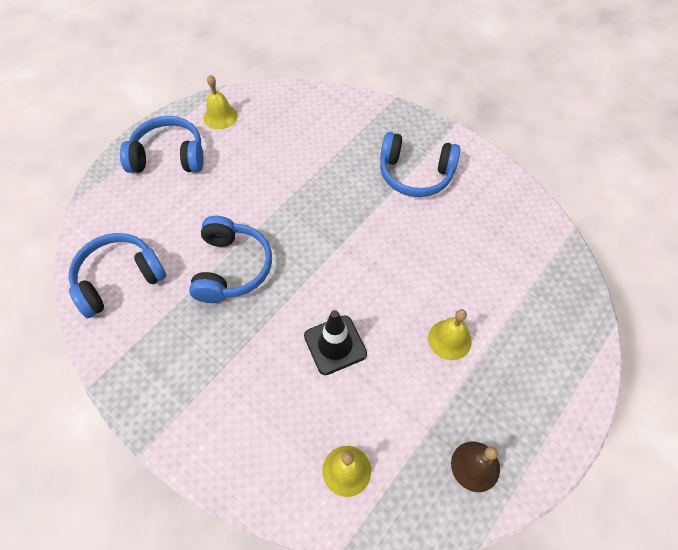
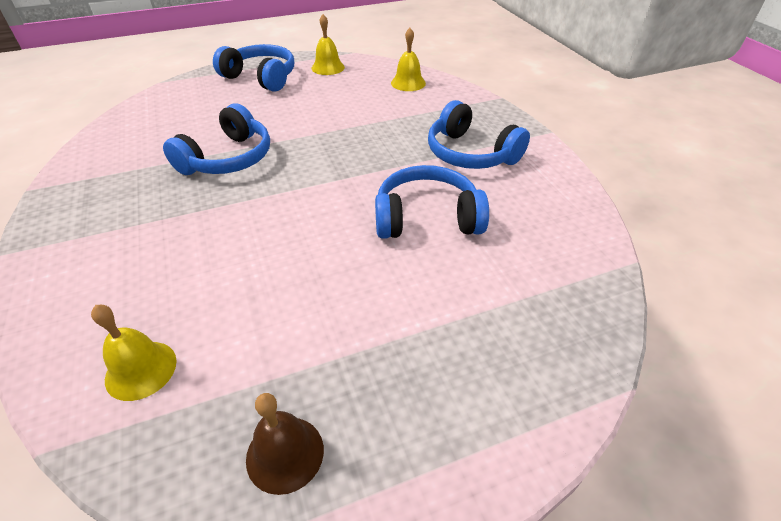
camera: 30 degrees right, 15 degrees down
(119, 279) = (136, 134): blue headphones -> blue headphones (427, 218)
(335, 345) = (253, 251): black traffic cone -> none
(449, 339) = (379, 302): yellow bell -> yellow bell (408, 83)

